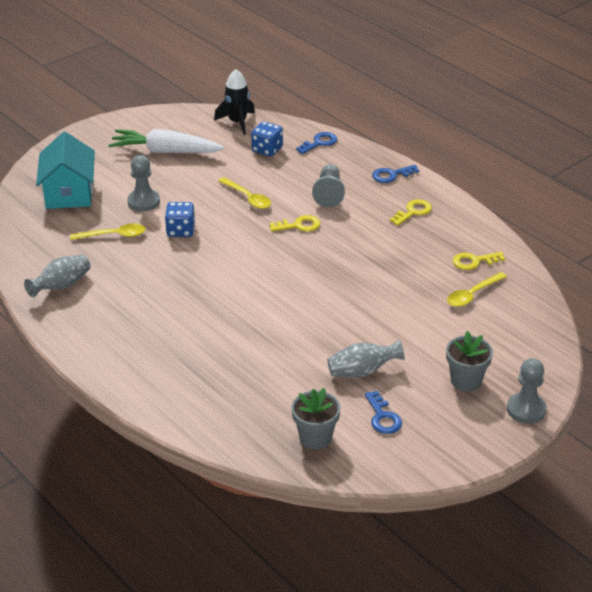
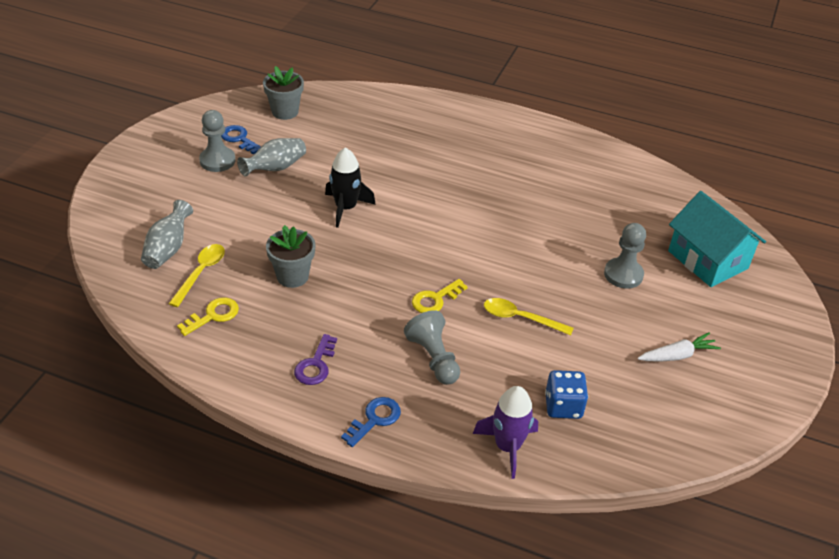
camera: 150 degrees right, 5 degrees up
(61, 286) = (594, 164): grey vase -> grey vase (168, 249)
(114, 235) = (607, 226): yellow spoon -> none
(165, 151) = (677, 355): white carrot -> white carrot, size x0.55
(181, 230) = (550, 252): blue dice -> none
(237, 122) = (645, 445): black rocket -> black rocket (346, 208)
(319, 143) = (507, 446): blue key -> purple rocket
(413, 212) = (315, 365): yellow key -> purple key
(466, 381) = (178, 185): grey flower pot -> grey flower pot (292, 276)
(526, 409) = (116, 176): grey pawn -> grey pawn (217, 161)

